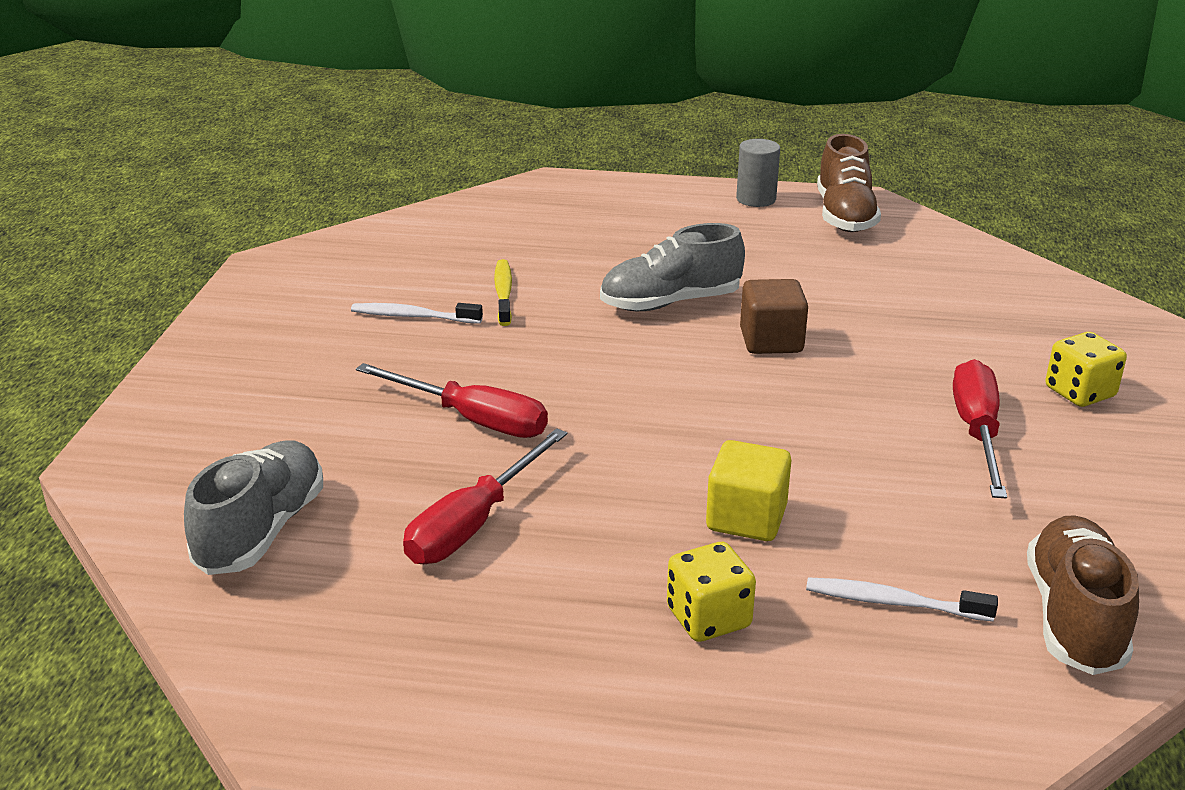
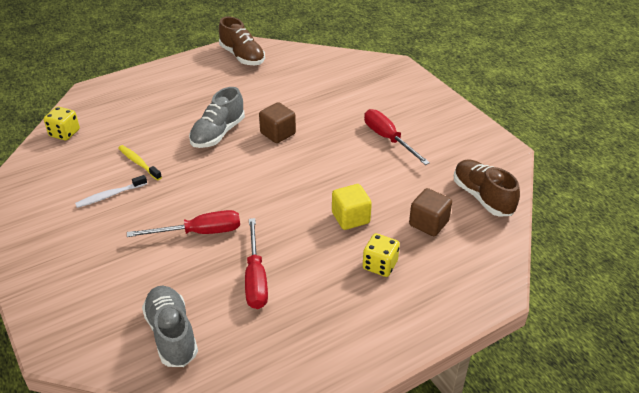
camera: 40 degrees left, 10 degrees up
(756, 199) = (196, 62): grey cylinder -> none
(893, 602) = (428, 223): white toothbrush -> brown cube
(1079, 392) = (404, 105): yellow dice -> yellow dice (64, 133)

